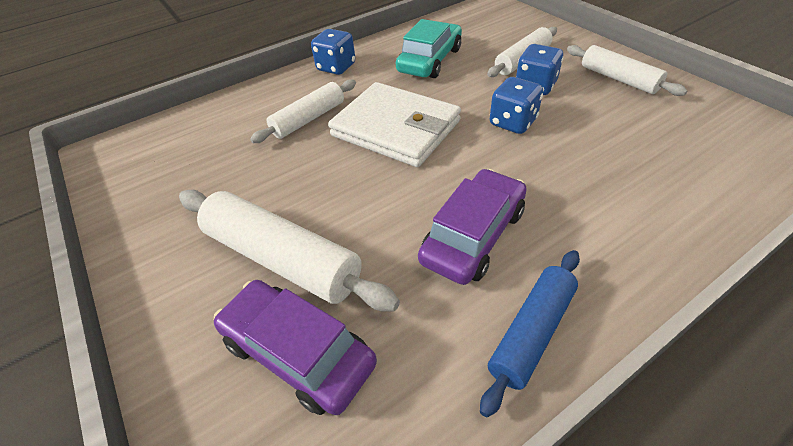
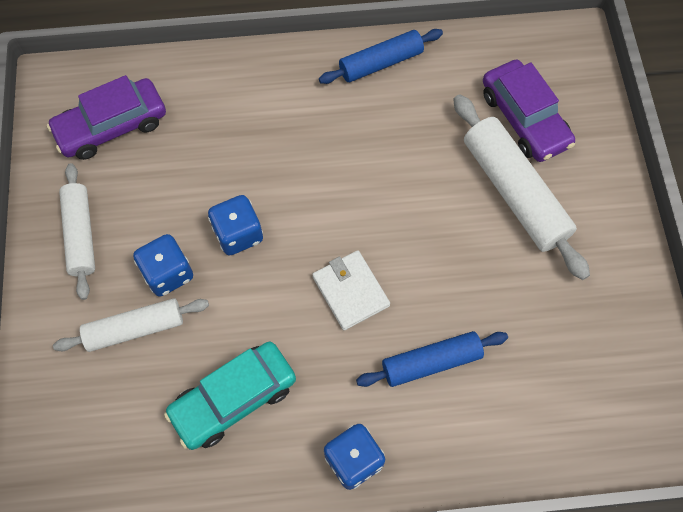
camera: 155 degrees left, 20 degrees up
(309, 119) = (431, 362): white rolling pin -> blue rolling pin
(396, 128) = (350, 291): white wallet -> white wallet, size x0.56
(473, 235) = (366, 139): purple car -> purple car (112, 126)

